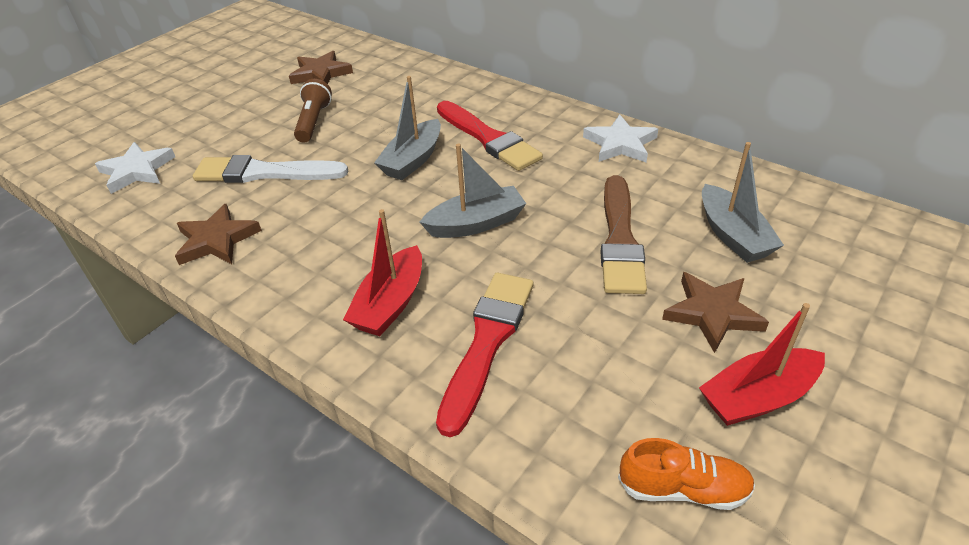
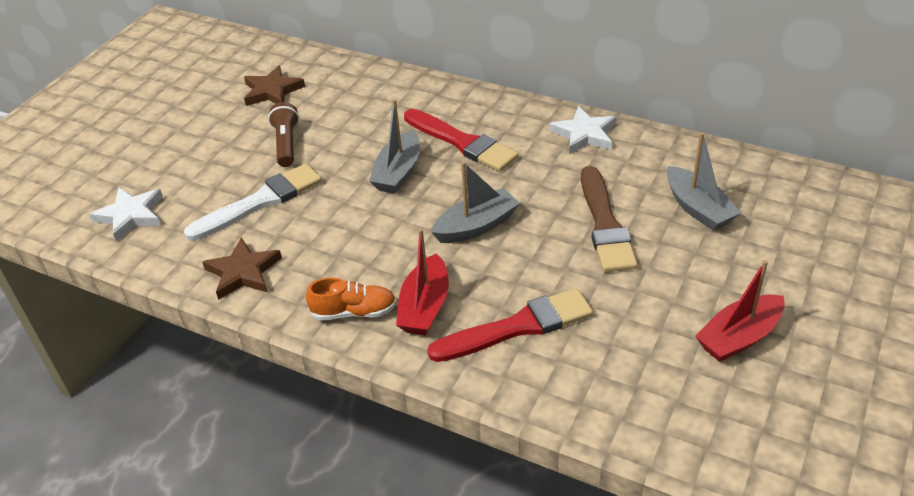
camera: 10 degrees left, 0 degrees up
(264, 173) = (260, 202): white brush -> white brush turned 150 degrees clockwise
(487, 343) = (517, 327): red brush -> red brush turned 60 degrees clockwise
(683, 489) = (696, 411): orange shoe -> orange shoe (354, 312)
(712, 313) = (693, 277): brown star -> none

